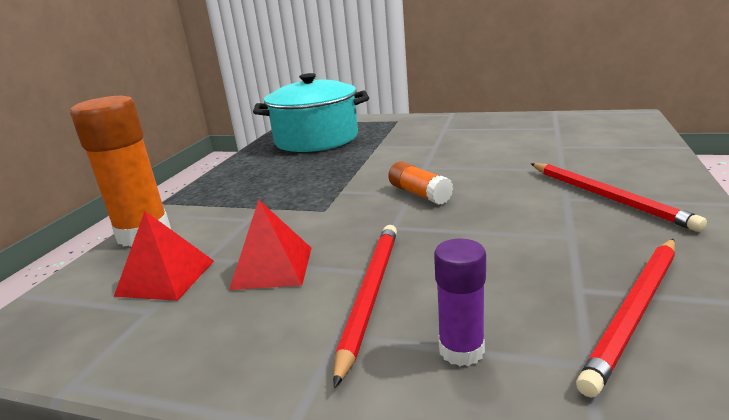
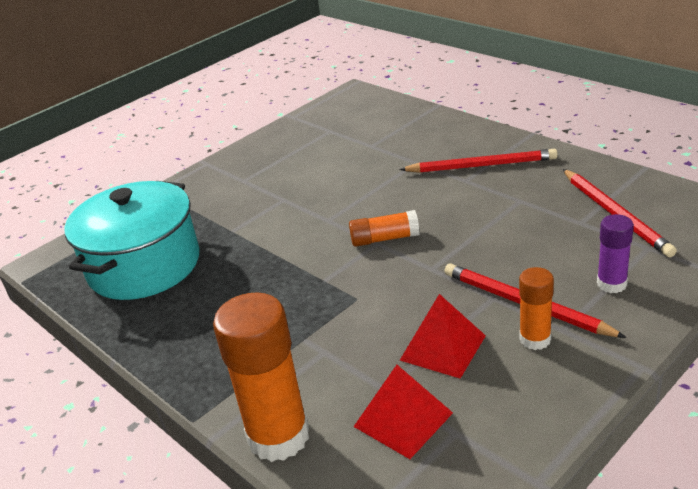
camera: 60 degrees left, 10 degrees up
(309, 318) = (535, 339): none -> orange glue stick

